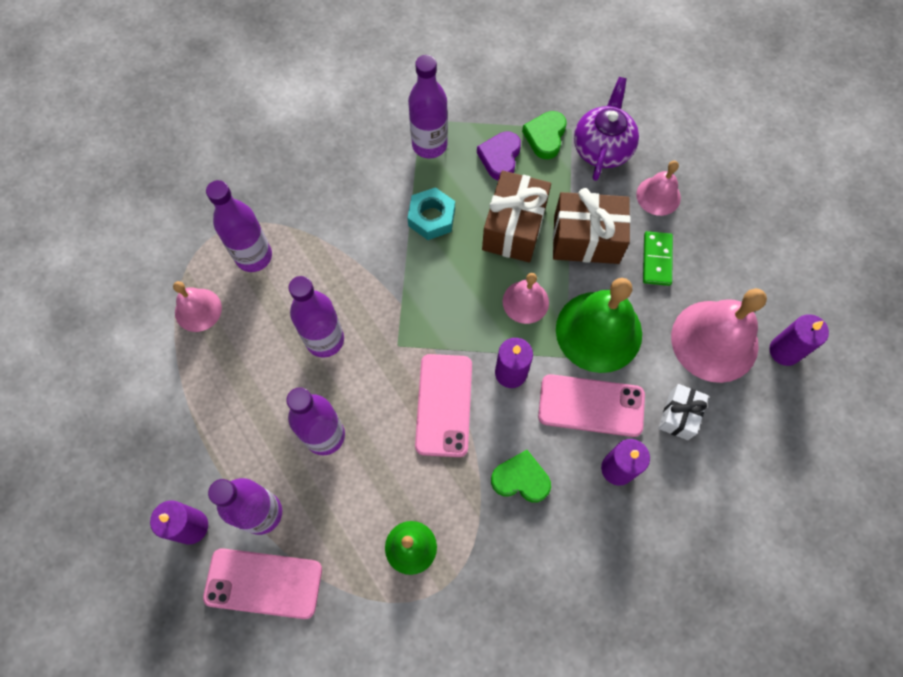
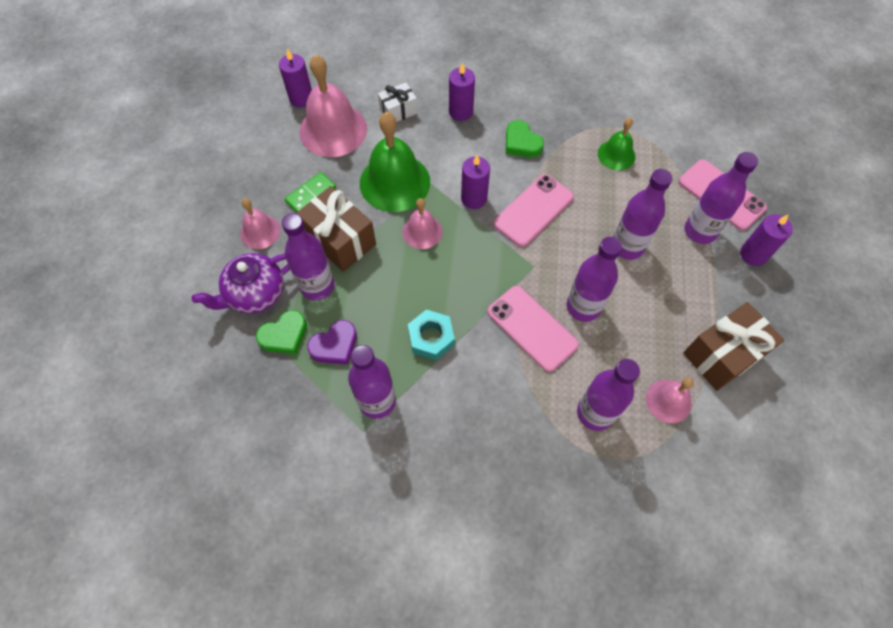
camera: 140 degrees left, 5 degrees down
(514, 228) = (380, 284): brown gift -> brown gift (722, 355)
(562, 189) = (317, 286): none -> purple bottle
(591, 405) = (443, 149): pink phone -> pink phone (532, 328)

